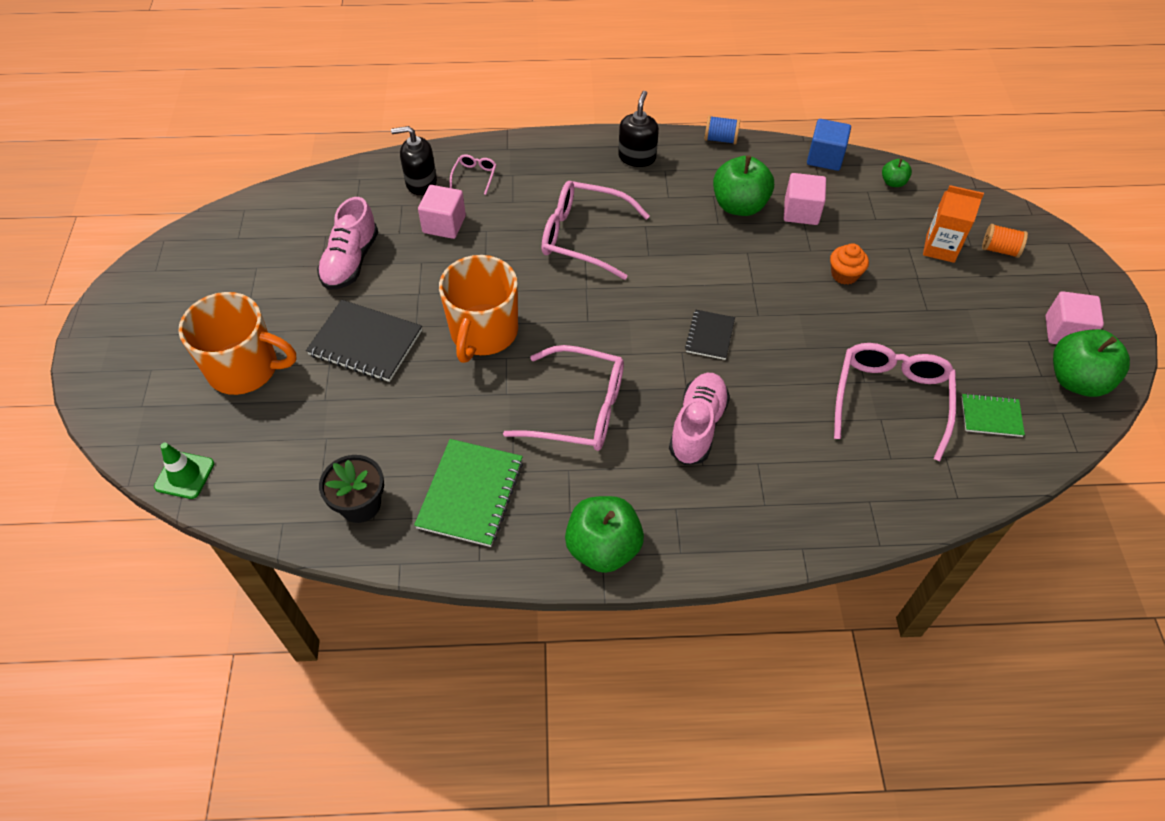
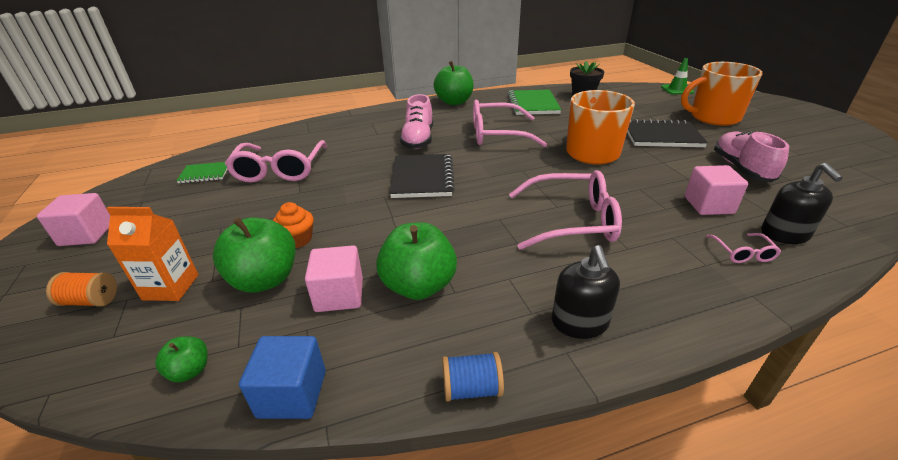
camera: 165 degrees right, 20 degrees down
(421, 183) = (784, 234): black soap dispenser -> black soap dispenser turned 105 degrees clockwise
(709, 336) = (422, 178): black notebook -> black notebook, size x1.73
(1076, 380) = (111, 203): green apple -> green apple (265, 279)

